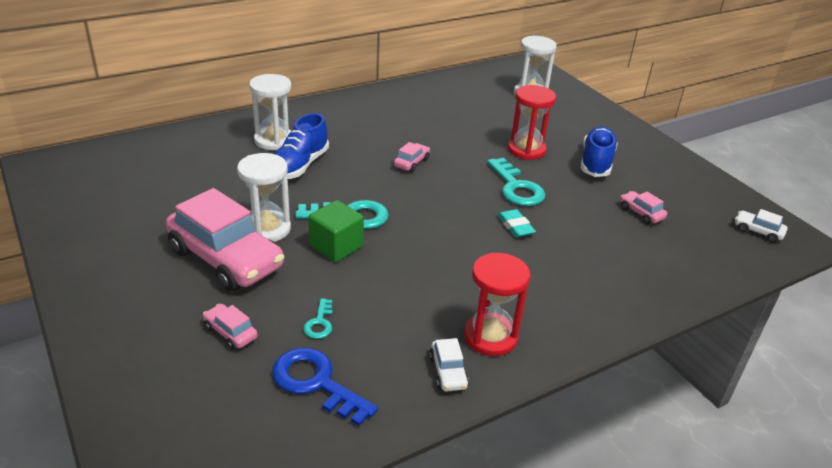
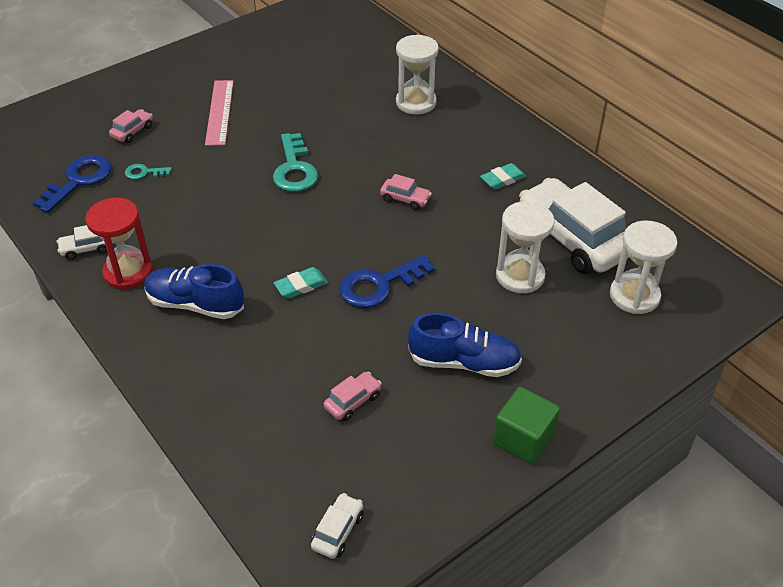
camera: 85 degrees right, 10 degrees up
(226, 259) = (220, 112): pink car -> pink ruler
(267, 229) = (265, 125): white hourglass -> white hourglass (520, 276)
(299, 166) = (373, 126): blue shoe -> blue shoe (195, 304)
(336, 246) = (246, 167): green cube -> green cube (523, 438)
(398, 118) = (502, 179): none -> turquoise eraser
(472, 104) = (573, 239): none -> white car
(516, 188) = (379, 285): turquoise key -> blue key
(526, 150) = (471, 293): red hourglass -> none

